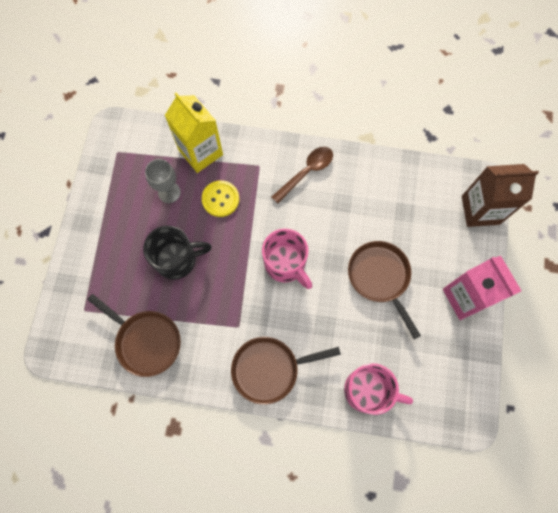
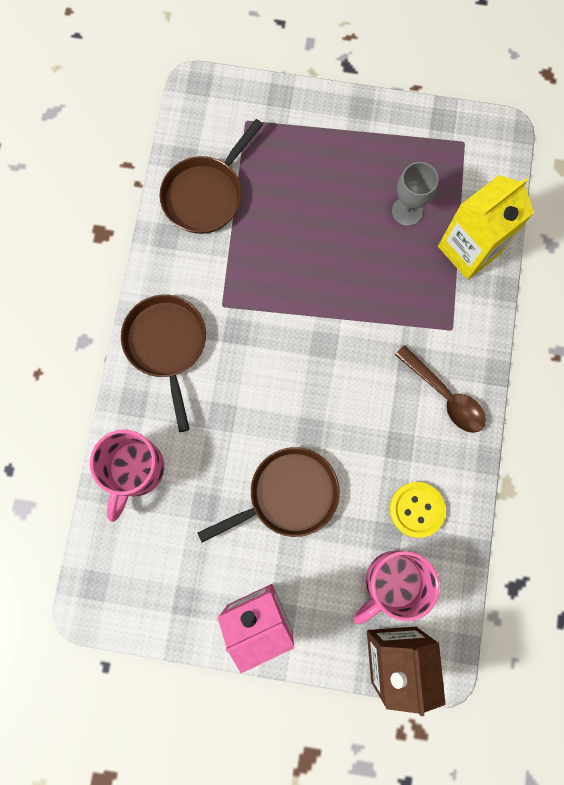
camera: 90 degrees right, 5 degrees up
(177, 260) = (312, 226): black mug -> none
(220, 199) = (399, 278): yellow button -> yellow button (416, 509)
(286, 264) = (306, 366): pink mug -> pink mug (392, 582)

